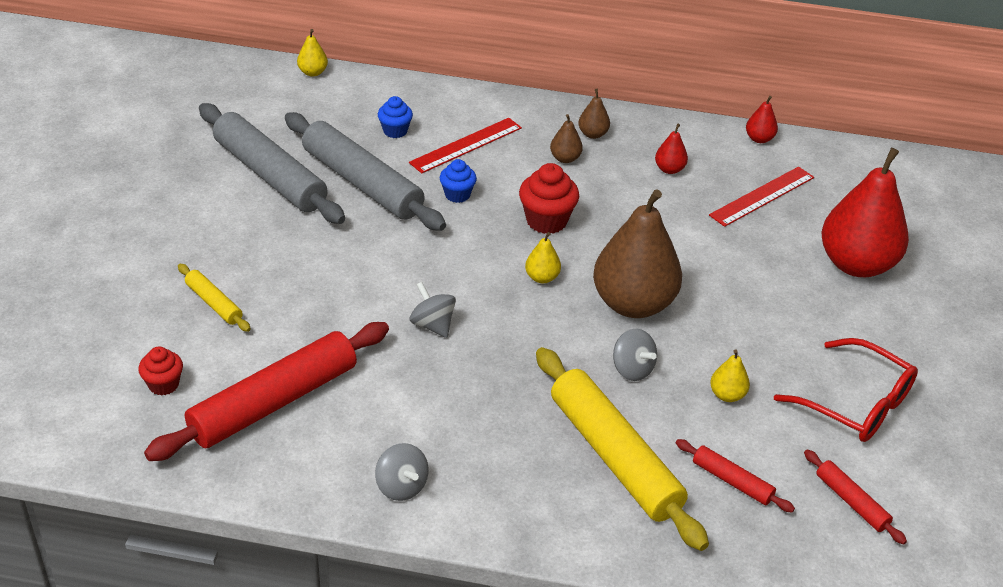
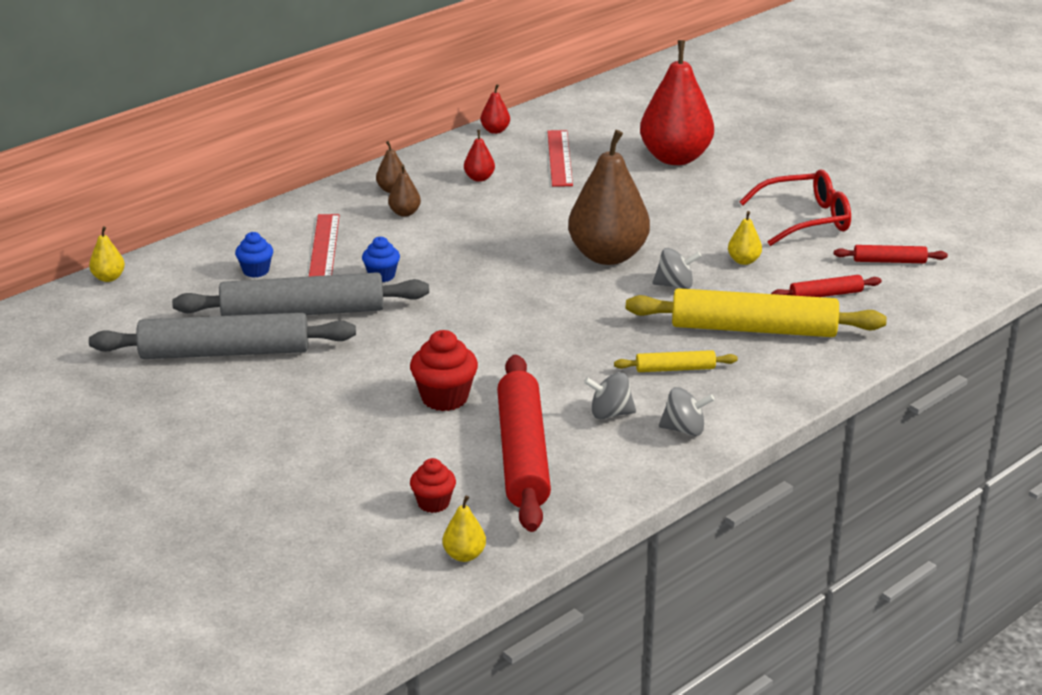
camera: 50 degrees left, 10 degrees down
(214, 303) = (361, 441): yellow rolling pin -> yellow rolling pin (675, 369)
(432, 325) = (523, 347): grey spinning top -> grey spinning top (610, 413)
(542, 277) = (530, 280): yellow pear -> yellow pear (464, 555)
(546, 221) = (468, 251): red cupcake -> red cupcake (444, 398)

